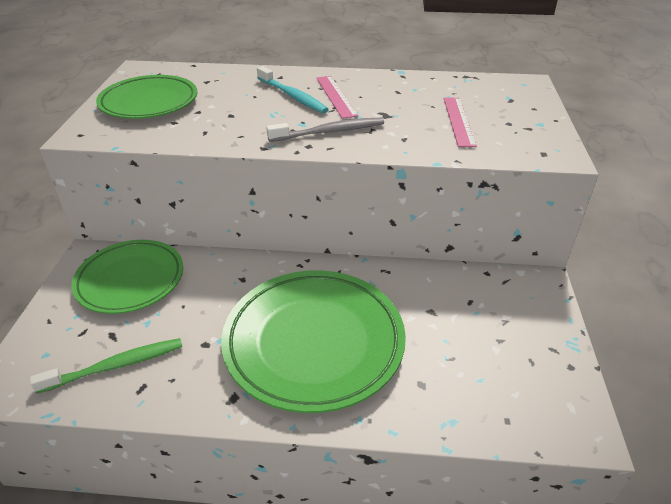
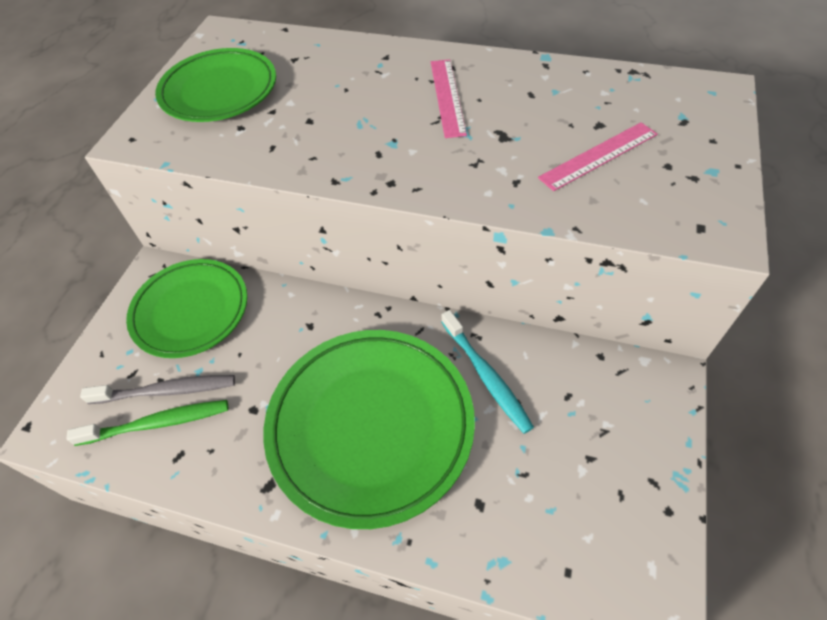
camera: 15 degrees right, 15 degrees up
(292, 96) = (392, 93): turquoise toothbrush -> turquoise toothbrush (486, 376)
(329, 132) = (423, 161): grey toothbrush -> grey toothbrush (166, 391)
(458, 121) = (598, 156): pink ruler -> pink ruler turned 45 degrees clockwise

